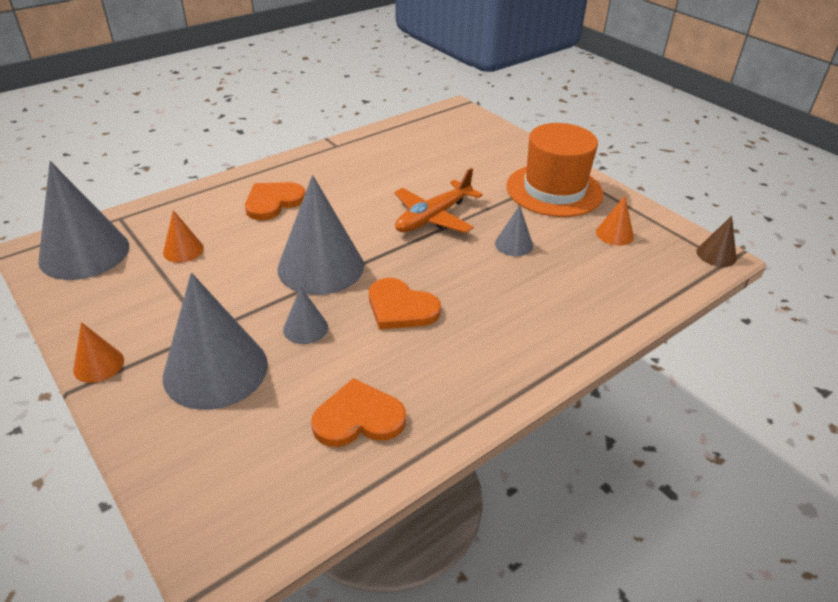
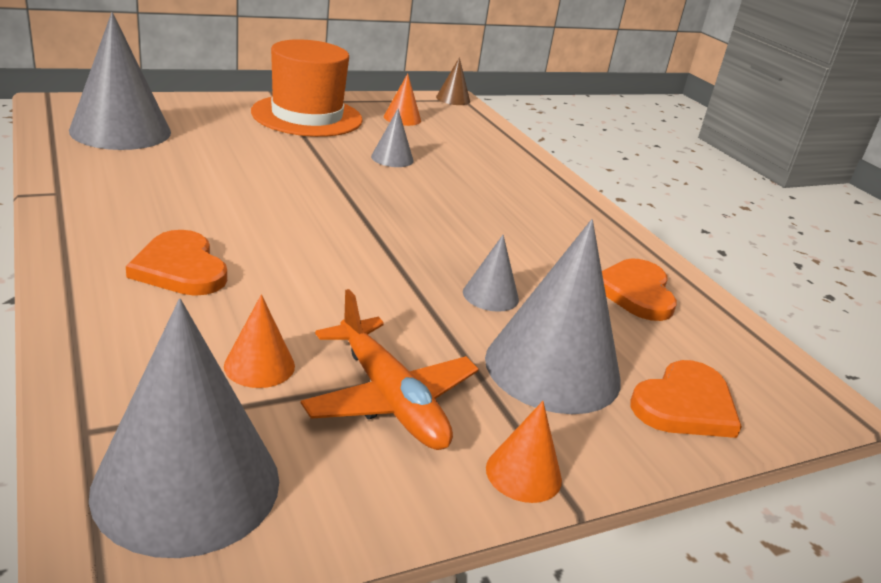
camera: 80 degrees left, 10 degrees down
(320, 266) = (372, 264): grey cone -> grey cone (120, 131)
(401, 308) = (473, 235): orange heart -> orange heart (685, 405)
(433, 217) = (311, 179): orange plane -> orange plane (389, 398)

